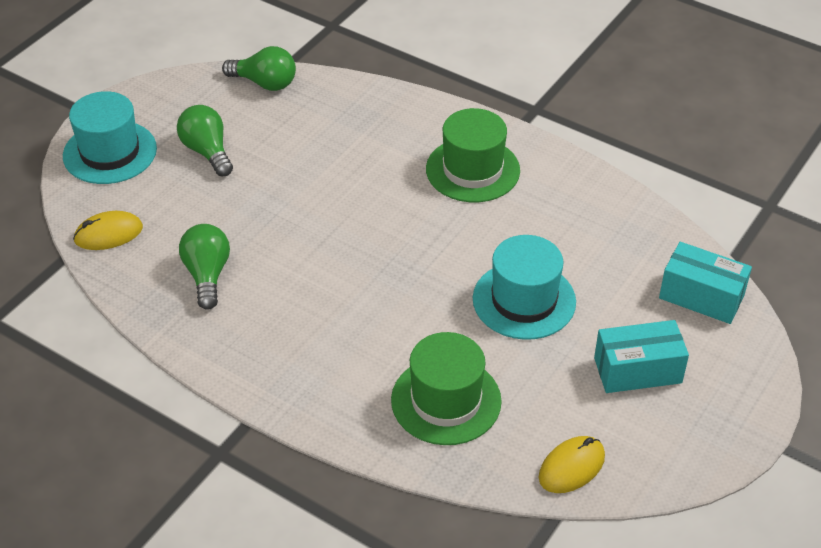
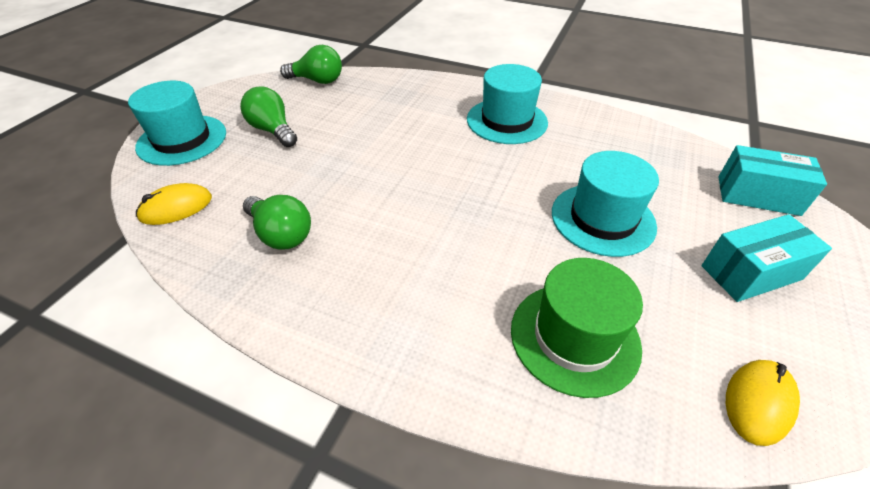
camera: 10 degrees left, 0 degrees up
(207, 275) = (281, 234): green light bulb -> green light bulb turned 150 degrees clockwise
(472, 170) = (507, 121): green hat -> turquoise hat

